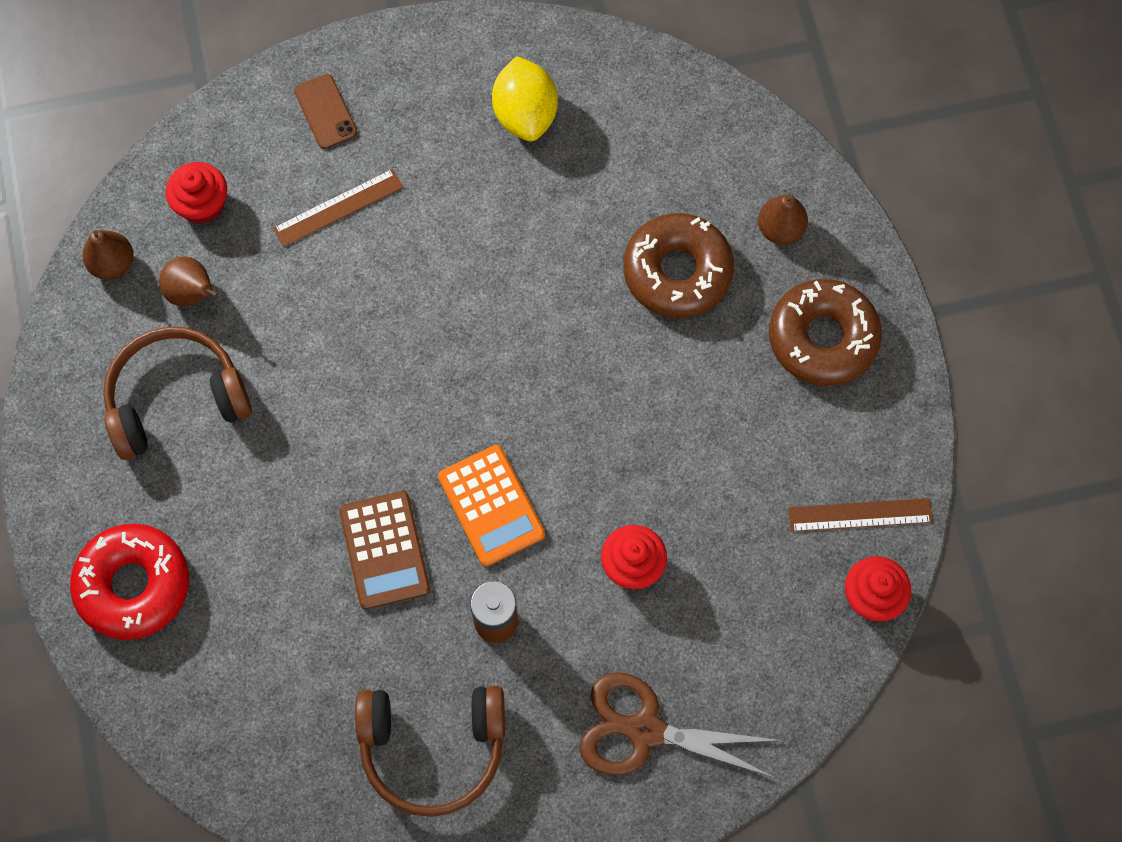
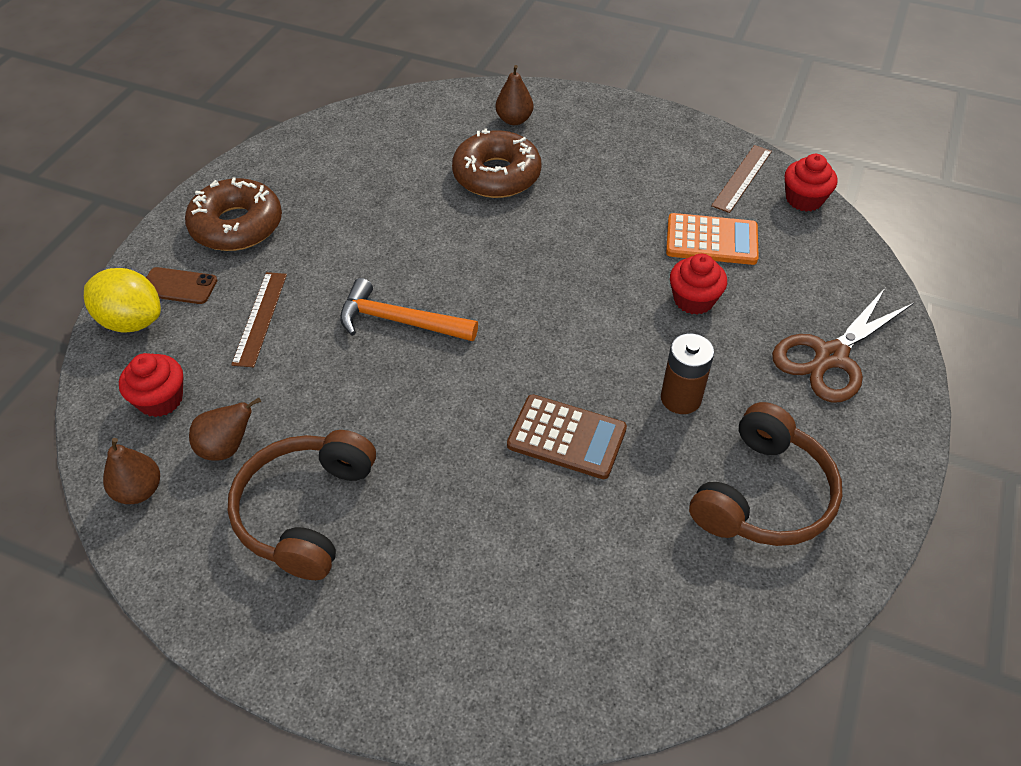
camera: 55 degrees left, 20 degrees down
(133, 585) = (447, 645): red donut -> none
(417, 324) = (399, 321): none -> orange hammer
(491, 505) = (583, 353): orange calculator -> orange calculator (711, 240)
(525, 114) = (307, 188): yellow lemon -> yellow lemon (132, 321)
(822, 338) = (605, 137): brown donut -> brown donut (237, 225)

